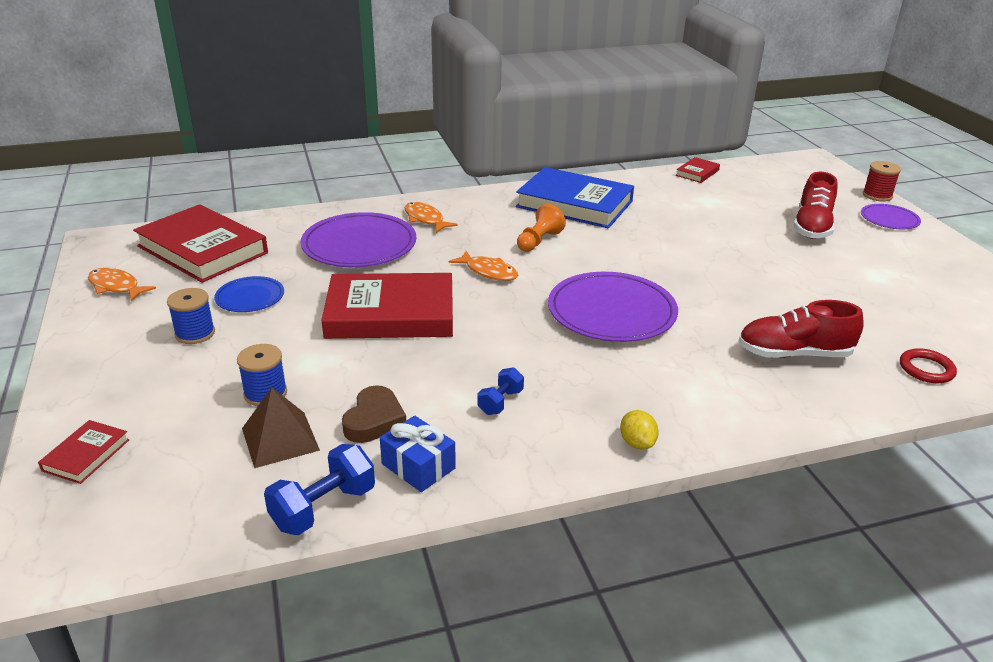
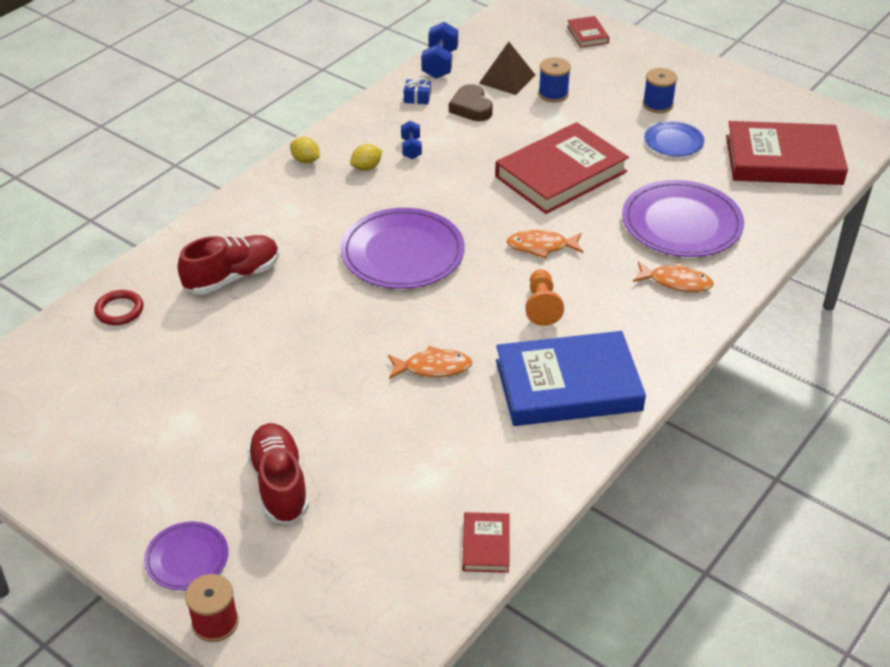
camera: 145 degrees right, 10 degrees up
(116, 287) = (771, 108): orange fish -> orange fish (433, 367)
(418, 466) = (417, 98): blue gift -> blue gift, size x0.65
(572, 402) = (366, 168): none -> yellow lemon

